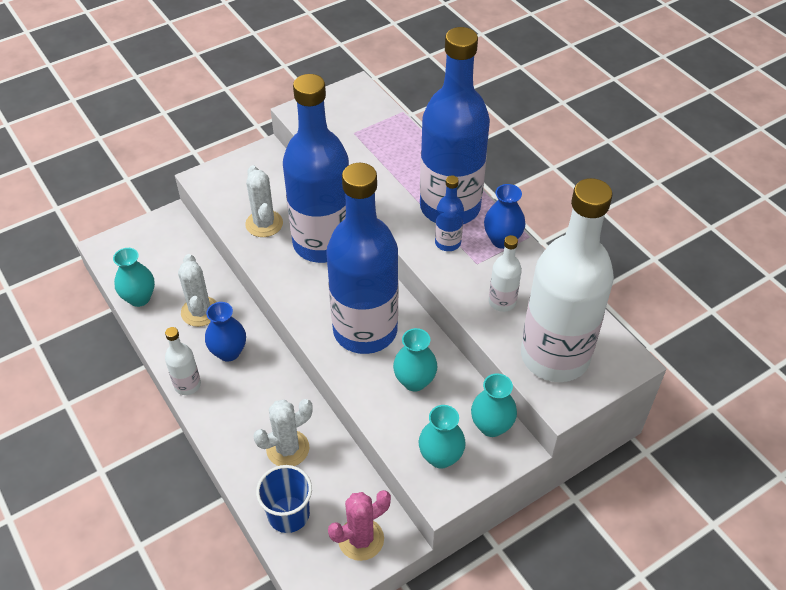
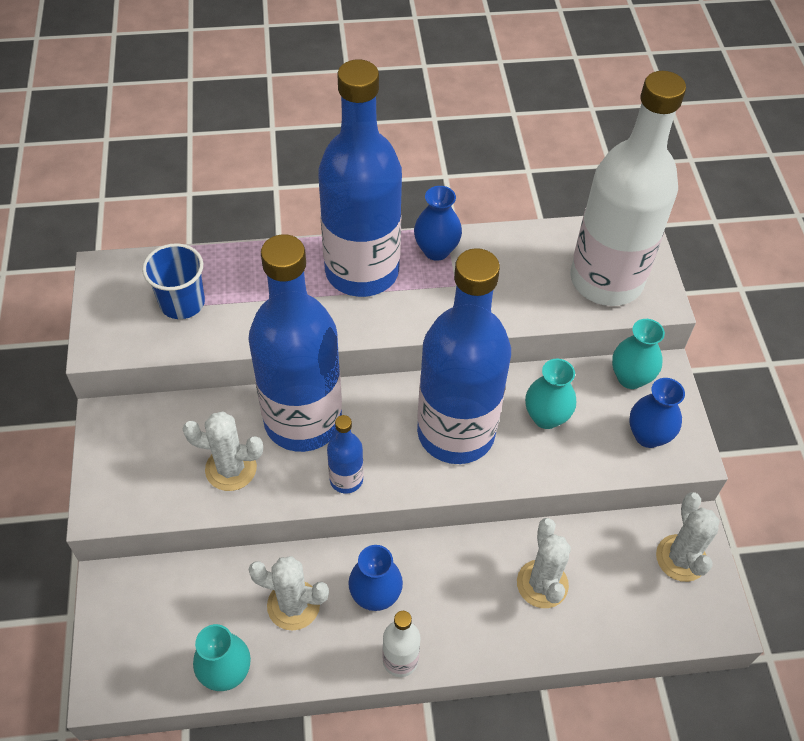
camera: 65 degrees left, 5 degrees up
(288, 514) = (625, 615): blue cup -> blue cup (182, 303)
(361, 539) = (681, 558): pink cactus -> white cactus
(440, 457) = (648, 435): turquoise vase -> blue vase
(448, 243) = (412, 296): blue bottle -> blue bottle (346, 479)
(502, 302) = (518, 288): white bottle -> none

